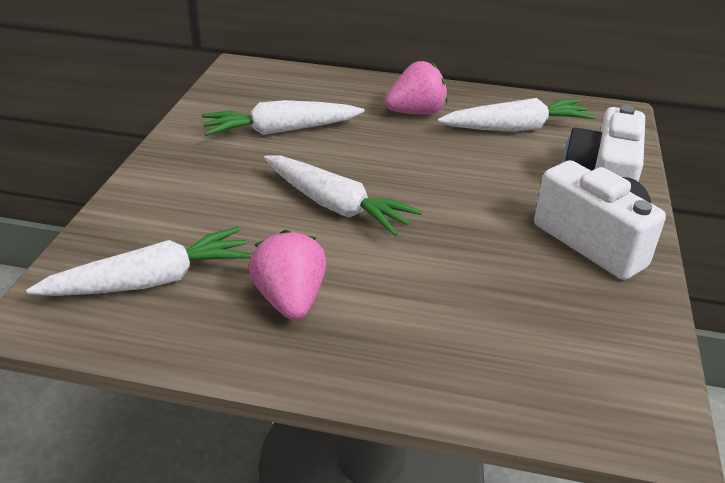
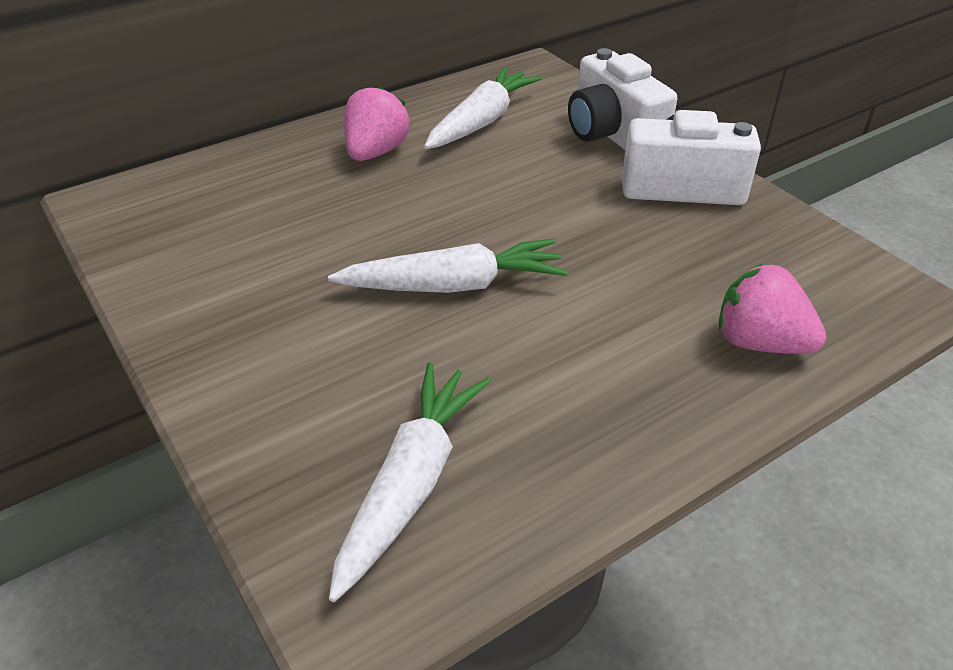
camera: 45 degrees left, 5 degrees up
(281, 131) = (273, 244): white carrot -> none
(290, 300) = (561, 397): pink strawberry -> pink strawberry (759, 343)

